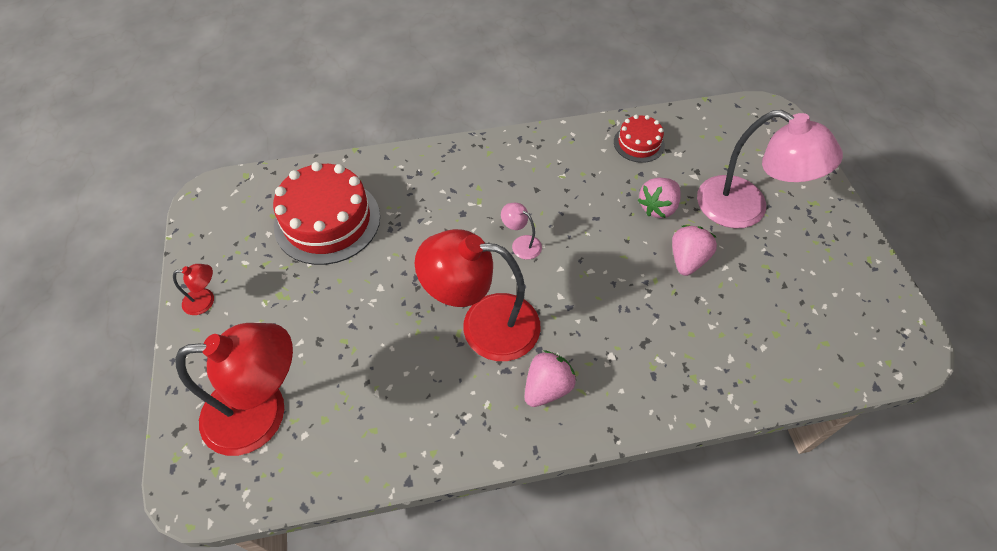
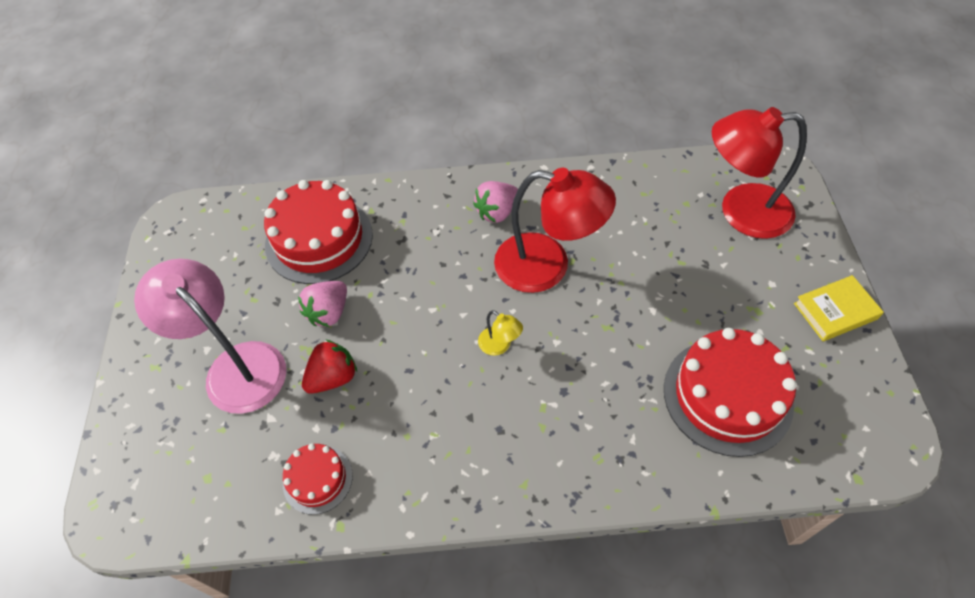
camera: 170 degrees left, 0 degrees up
(205, 301) = (835, 311): red lamp -> yellow book
(521, 244) = (500, 346): pink lamp -> yellow lamp
(657, 207) = (333, 377): pink strawberry -> red strawberry
(735, 335) = (319, 239): none -> red cake

